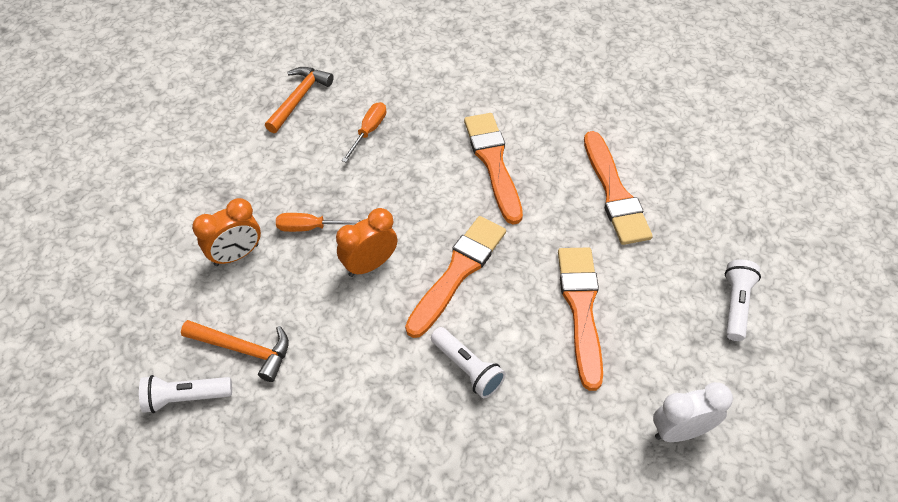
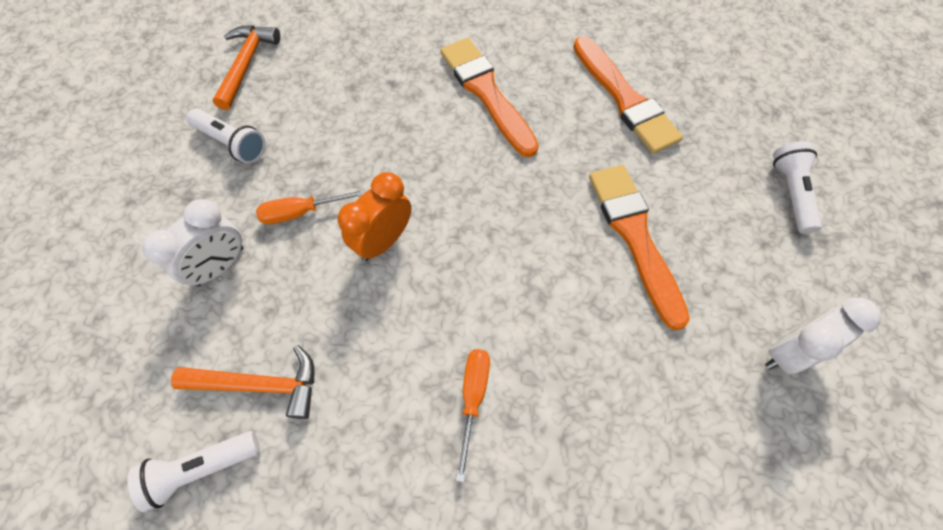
camera: 15 degrees left, 10 degrees up
(236, 255) = (220, 266): orange clock -> white clock
(368, 131) = (337, 86): orange screwdriver -> orange screwdriver (473, 398)
(458, 272) = (486, 226): orange brush -> none
(467, 368) = (534, 339): white flashlight -> white flashlight (232, 143)

